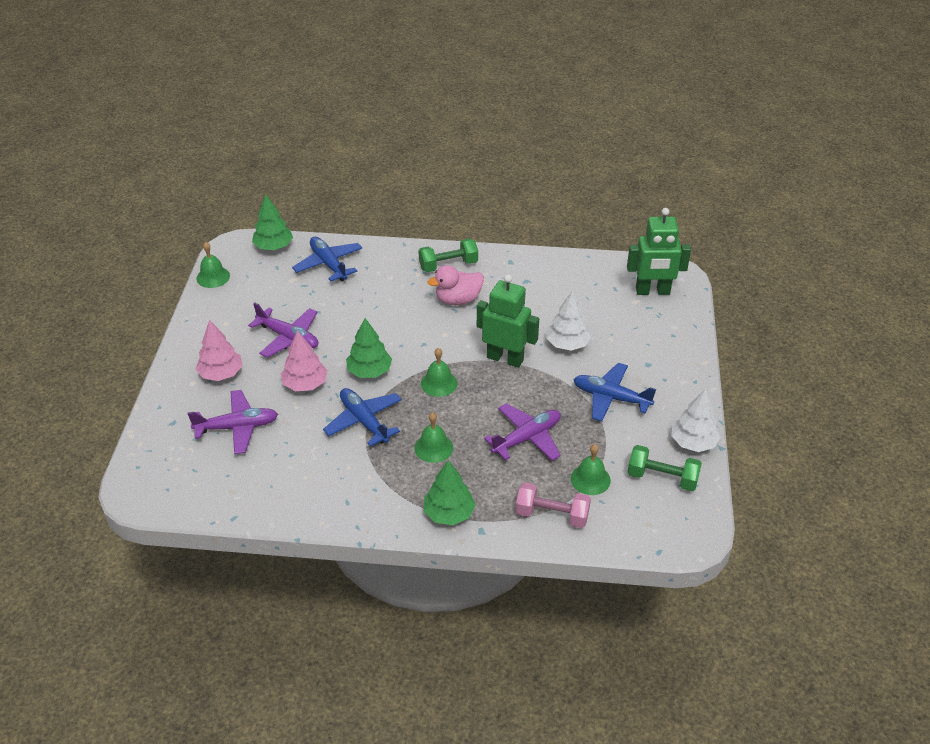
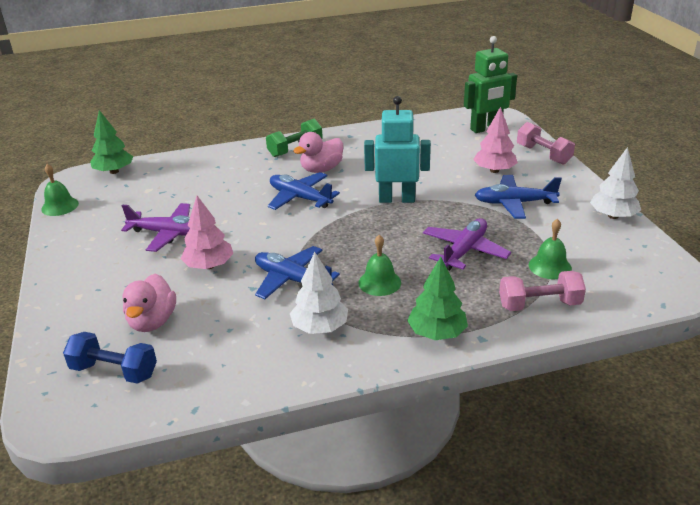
camera: 20 degrees left, 10 degrees down
(191, 464) = (114, 371): none -> blue dumbbell
(221, 374) = (109, 280): pink tree -> pink tree (494, 170)
(237, 427) = (152, 321): purple plane -> pink duck
(328, 264) = (178, 172): blue plane -> blue plane (300, 198)
(369, 371) = (271, 239): green tree -> none
(439, 383) = (347, 231): green bell -> none
(505, 358) = (397, 199): green robot -> turquoise robot
(567, 344) = (444, 176): white tree -> white tree (320, 327)
(662, 478) = (611, 248): green dumbbell -> none
(685, 345) = (543, 155): none -> pink dumbbell

